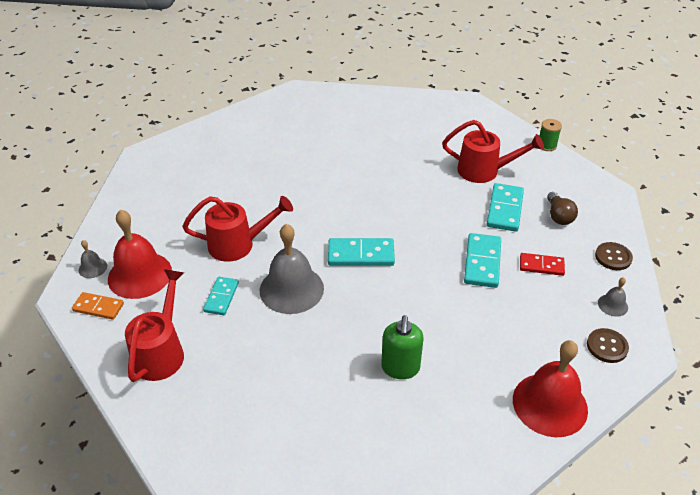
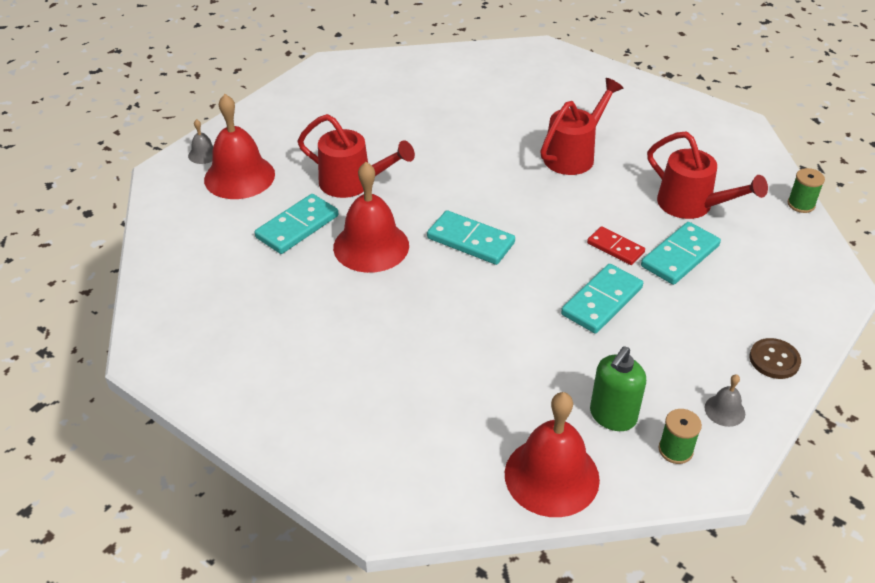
camera: 30 degrees right, 0 degrees up
(98, 307) = (181, 192): orange domino -> none
(161, 352) = (205, 254): red watering can -> red watering can (574, 155)
(221, 297) = (297, 226): turquoise domino -> turquoise domino, size x1.54
(291, 289) = (371, 246): grey bell -> red bell
(400, 368) = (418, 367): green soap dispenser -> green soap dispenser (612, 416)
(541, 266) = (671, 333): red domino -> red domino (615, 248)
(558, 216) = (743, 288): brown light bulb -> none
(607, 346) = (675, 450): brown button -> green spool

